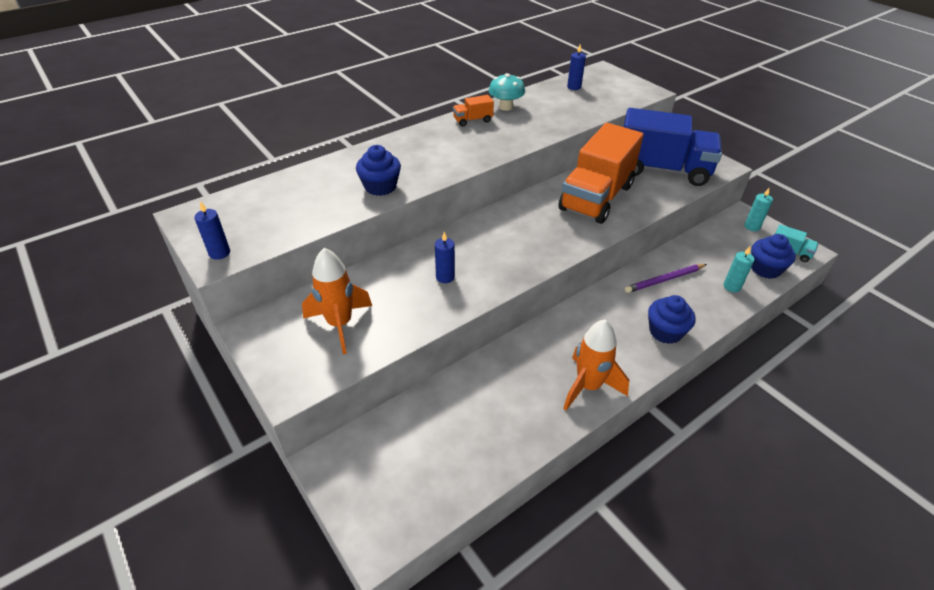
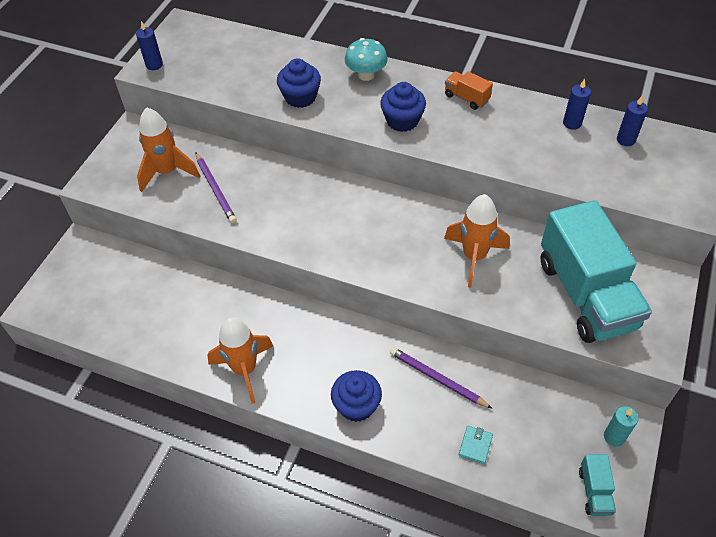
camera: 60 degrees right, 10 degrees up
(398, 300) = (215, 189): none -> purple pencil
(445, 277) = (263, 203): blue candle -> blue candle (572, 123)
(506, 107) = (519, 108): turquoise mushroom -> turquoise mushroom (366, 75)
(596, 198) = (474, 257): orange truck -> orange rocket
(662, 170) = (586, 294): blue truck -> turquoise truck
(732, 286) = (475, 445): turquoise candle -> turquoise wallet
(765, 269) = (536, 472): blue cupcake -> blue cupcake (402, 120)

